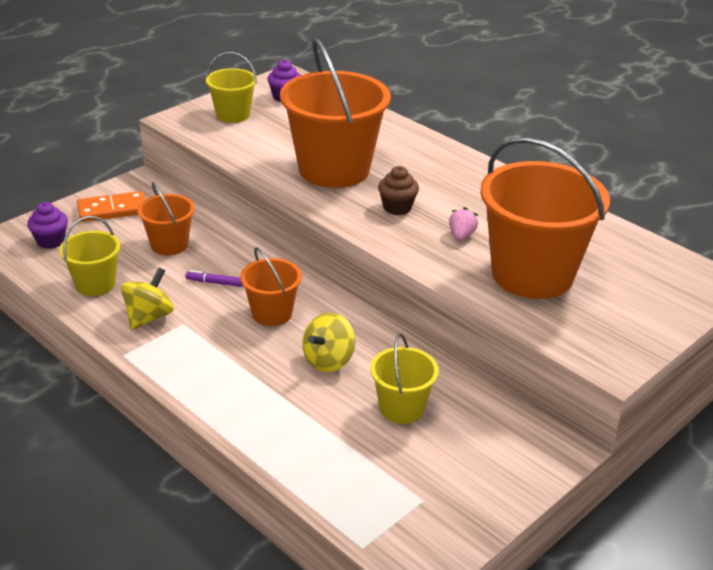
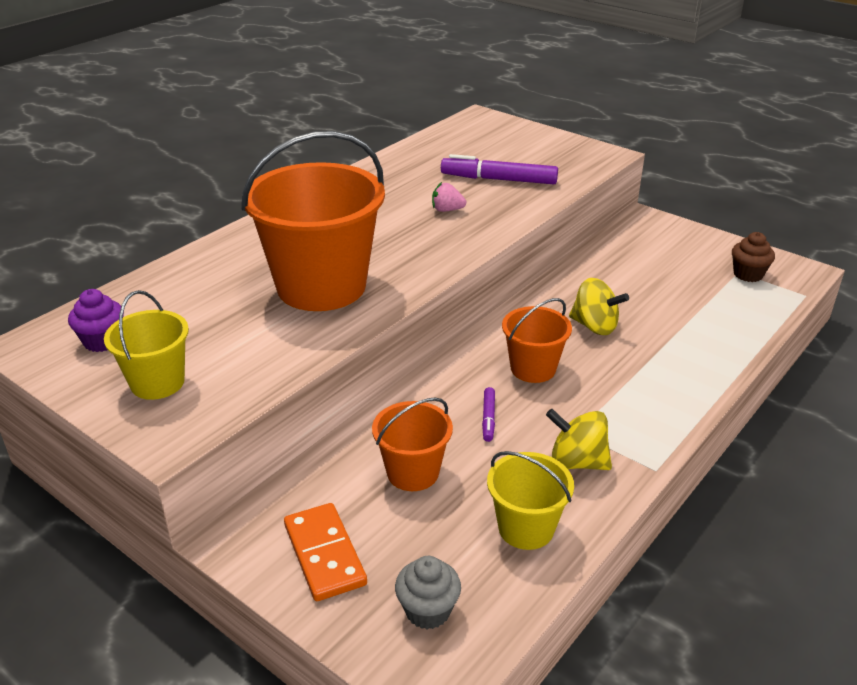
camera: 95 degrees left, 0 degrees up
(50, 241) = (428, 610): purple cupcake -> grey cupcake
(397, 207) = (401, 244): brown cupcake -> brown cupcake (748, 274)
(401, 408) = (639, 285): yellow bucket -> none
(532, 274) = (499, 180): orange bucket -> purple marker

